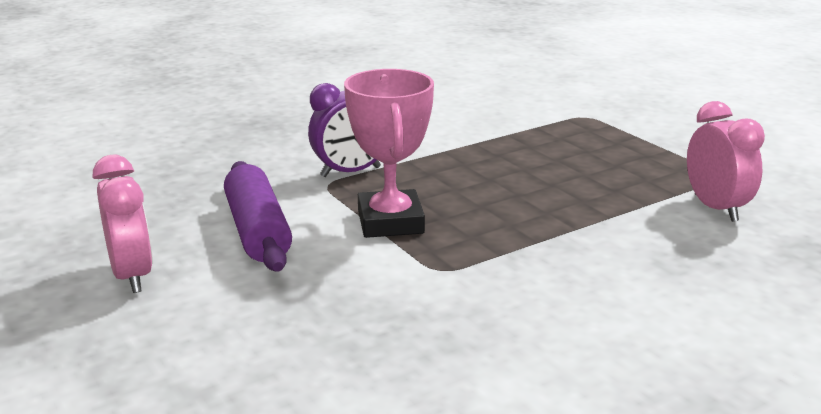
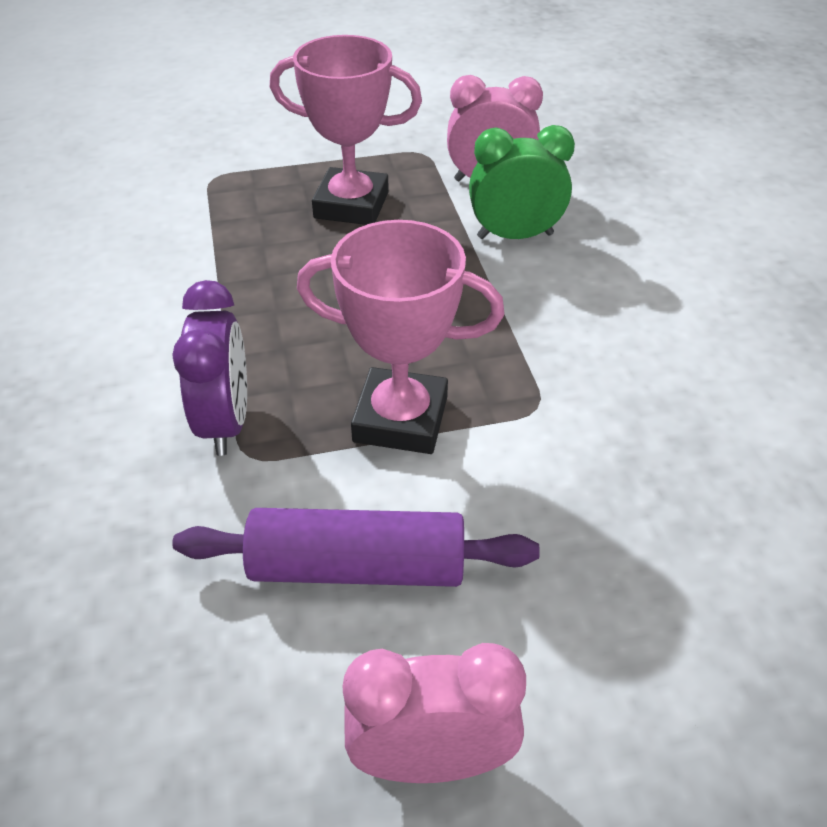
camera: 70 degrees left, 20 degrees up
(609, 163) = (351, 205): none -> pink trophy
(647, 230) = (515, 236): none -> green clock

